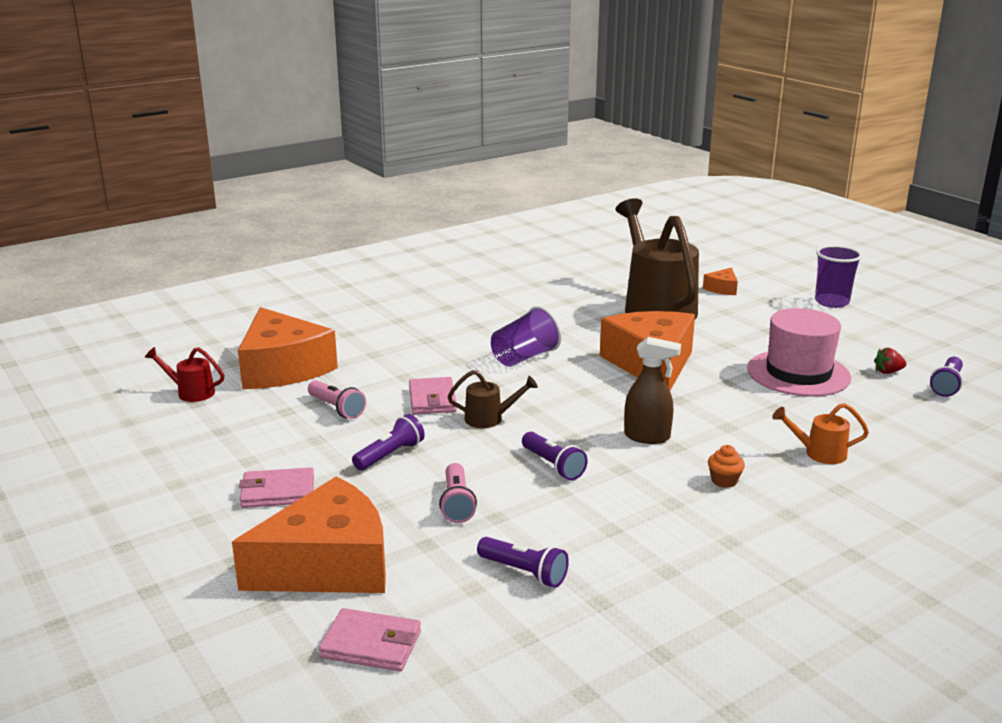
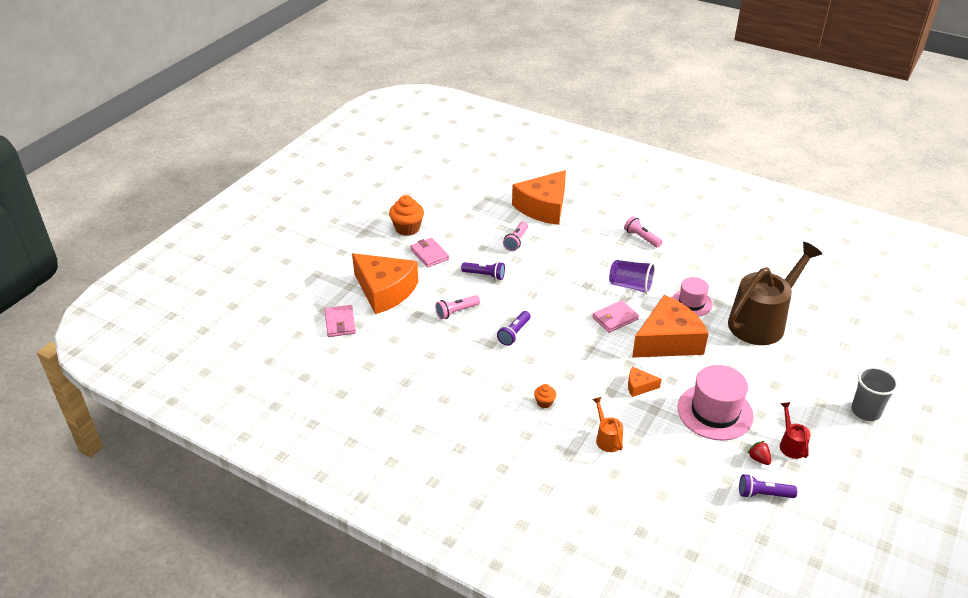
camera: 65 degrees right, 15 degrees up
(177, 496) = (407, 228): none -> orange cupcake
(191, 392) = (496, 191): red watering can -> red watering can (791, 444)
(432, 399) = (551, 269): pink wallet -> pink wallet (615, 318)
(433, 325) = (641, 238): none -> pink flashlight
(490, 419) = (546, 296): brown watering can -> none
(524, 572) = (414, 351): purple flashlight -> none
(591, 332) = (691, 303): none -> pink hat
(647, 437) = (572, 361): brown spray bottle -> none
(722, 289) = (830, 347): orange cheese -> orange cheese (639, 386)
(831, 302) = (865, 411): purple cup -> grey cup

